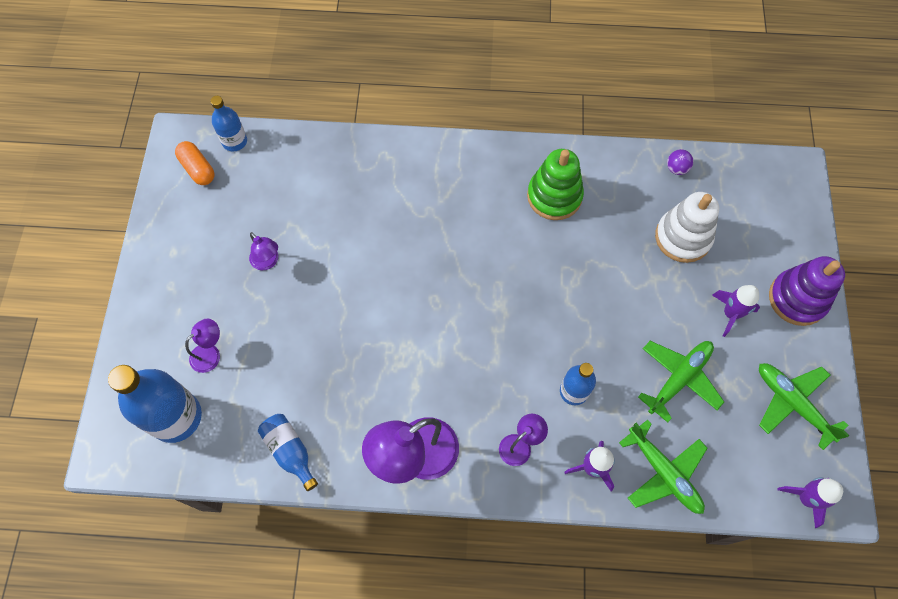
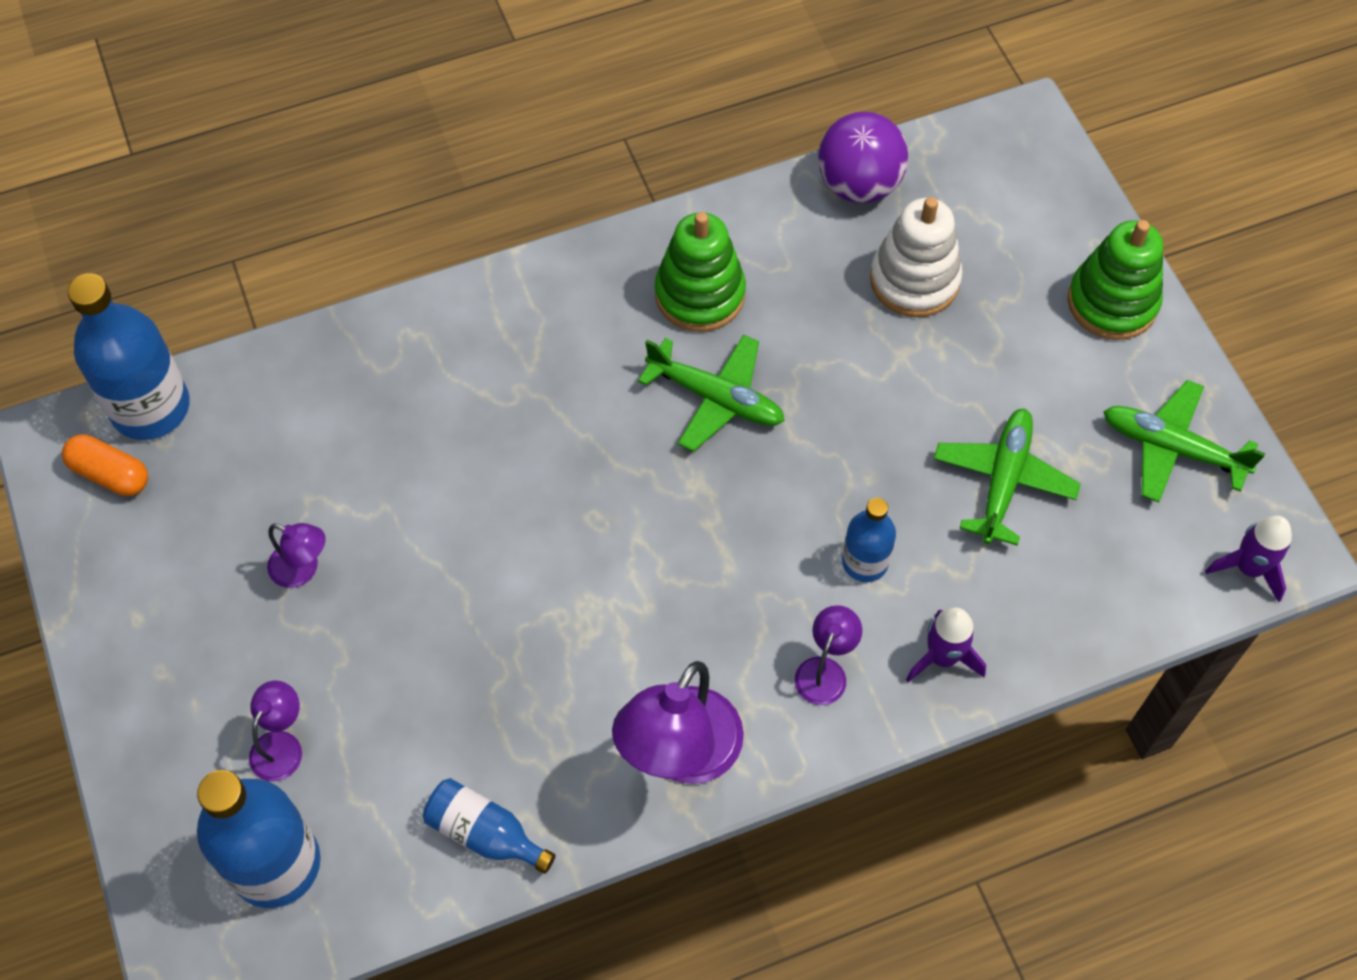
camera: 25 degrees left, 5 degrees down
(234, 141) = (150, 407): blue bottle -> blue bottle, size x1.80
(664, 473) = (1044, 619): green plane -> green plane (716, 398)
(676, 169) = (859, 185): purple ball -> purple ball, size x2.18
(730, 313) = (1031, 360): purple rocket -> none
(797, 299) = (1112, 302): purple stacking toy -> green stacking toy

